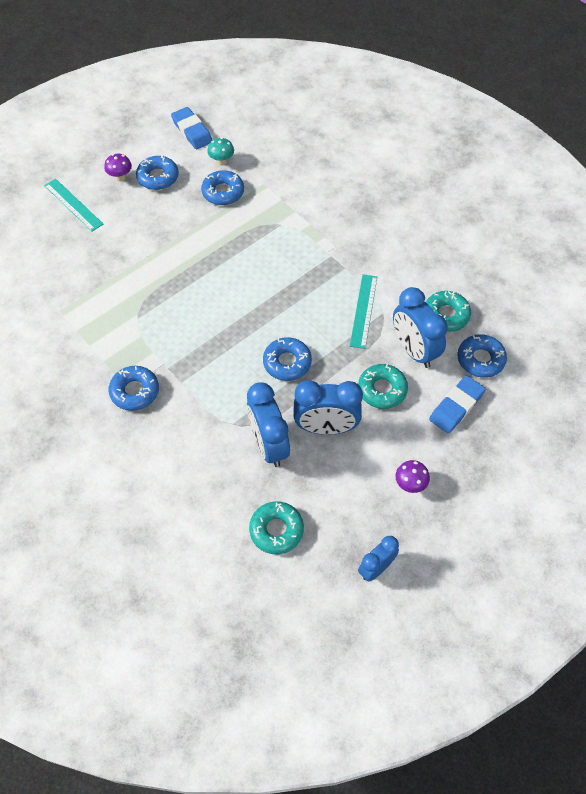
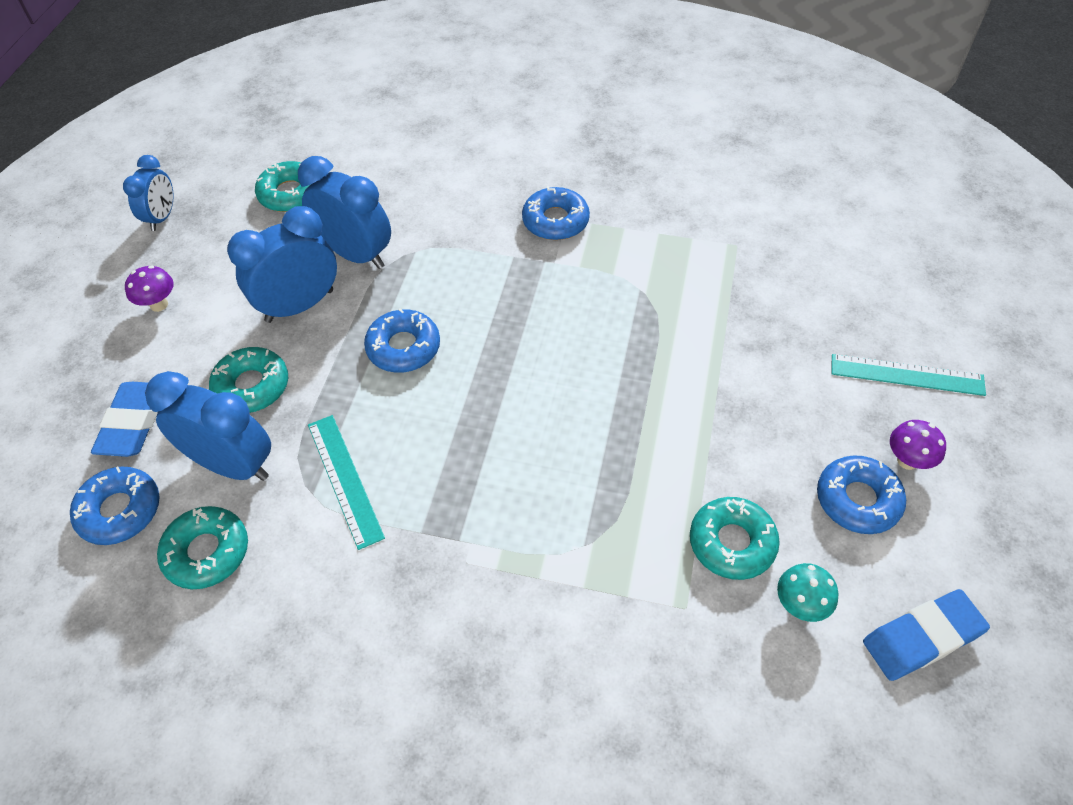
camera: 145 degrees right, 5 degrees down
(192, 131) = (922, 637): blue eraser -> blue eraser turned 45 degrees counterclockwise
(223, 192) = (732, 543): blue donut -> turquoise donut

